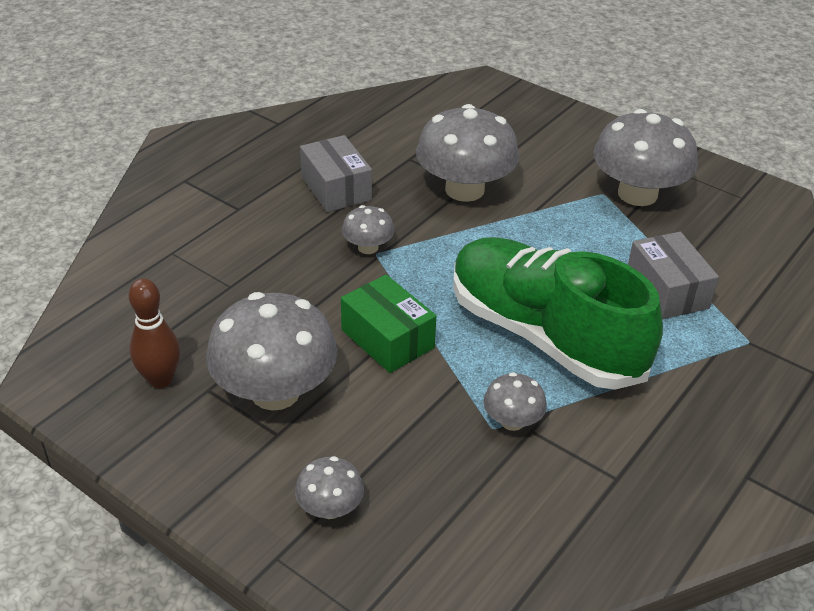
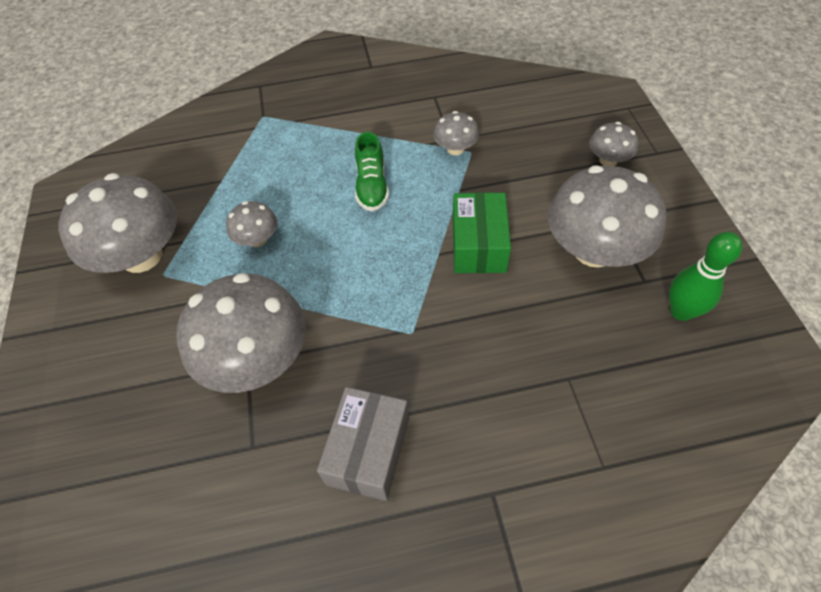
camera: 135 degrees left, 15 degrees up
(160, 379) = (681, 311): brown bowling pin -> green bowling pin
(368, 247) = (412, 344): grey mushroom -> grey mushroom (257, 239)
(544, 336) = (372, 186): green shoe -> green shoe, size x0.42
(667, 290) = (254, 170): grey box -> none

